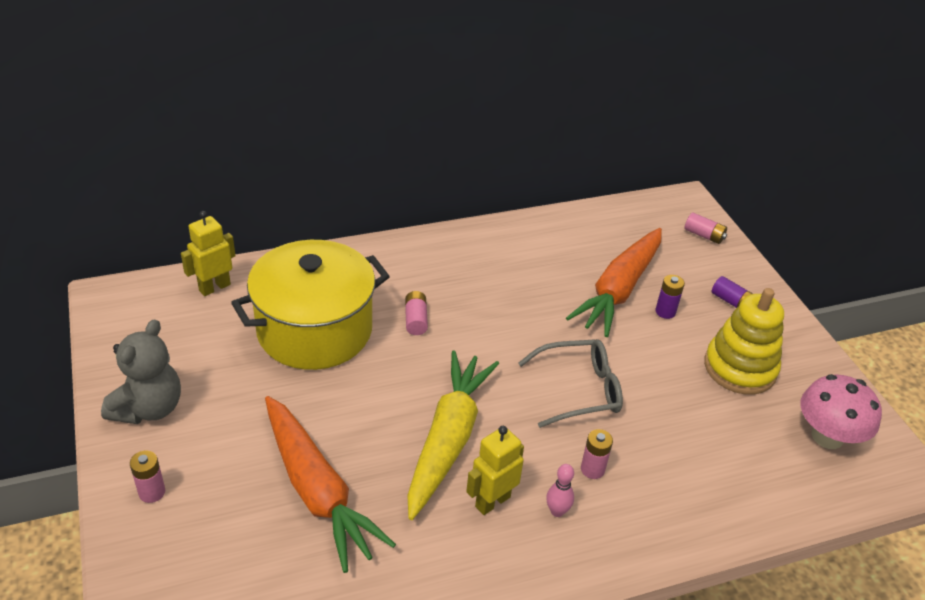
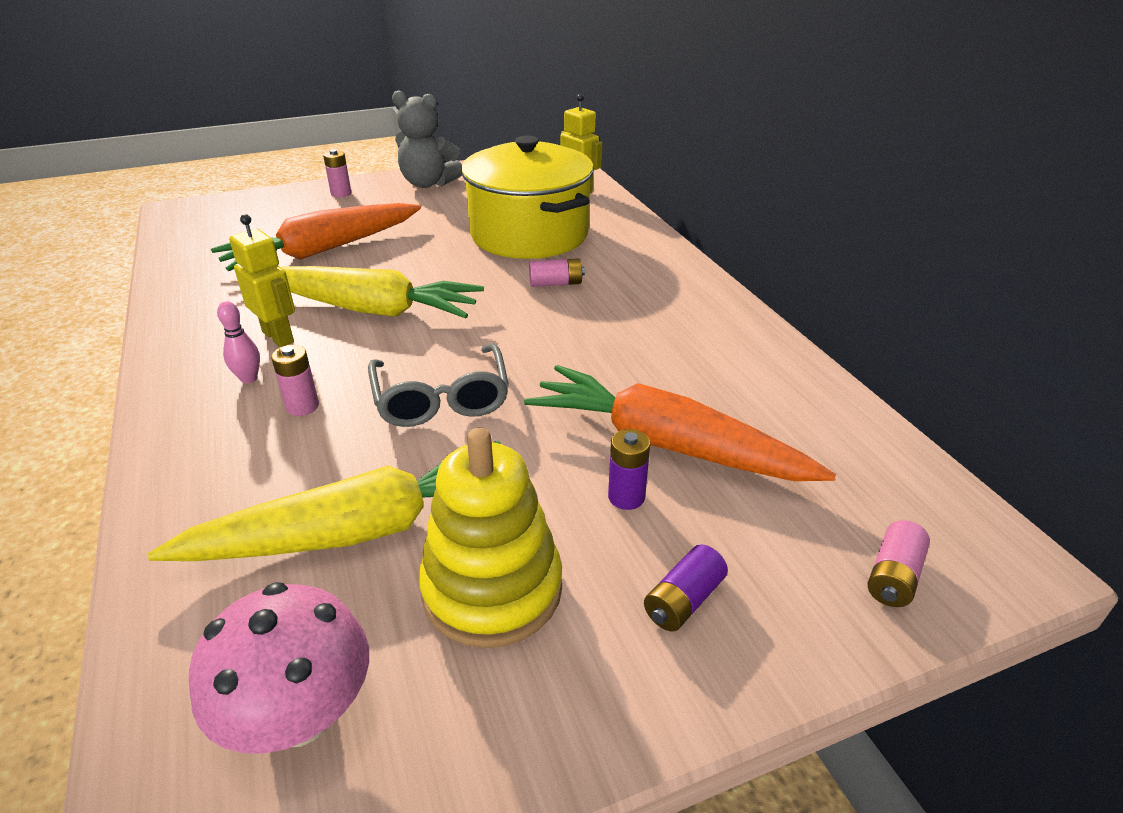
camera: 90 degrees right, 5 degrees down
(710, 426) = (357, 530): none -> yellow carrot

